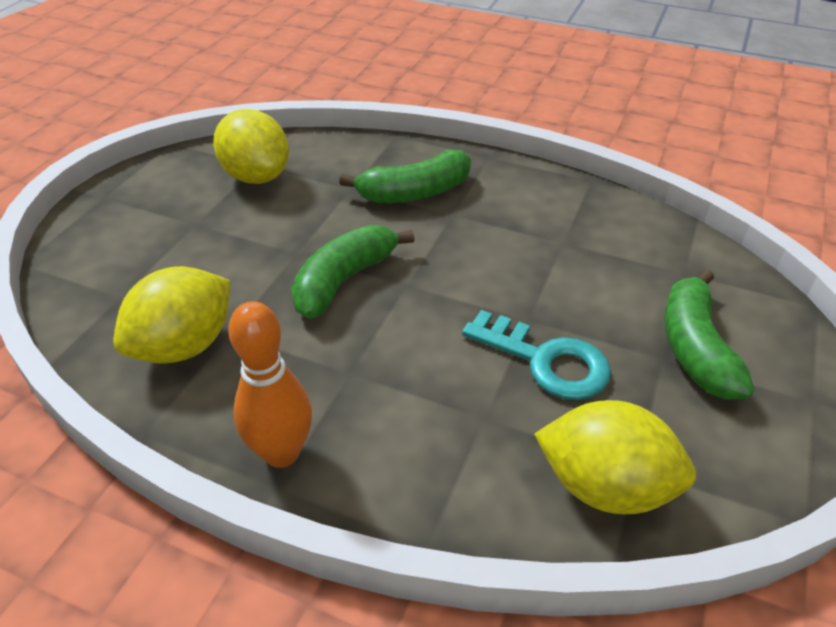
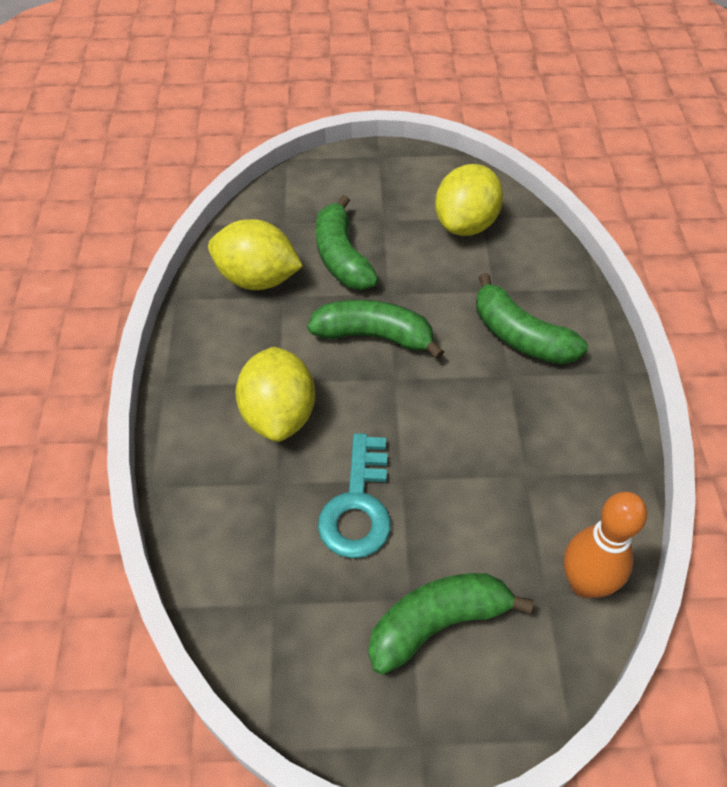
camera: 65 degrees right, 10 degrees up
(217, 269) = (342, 257): none -> green banana
(282, 453) = (191, 375): orange bowling pin -> orange bowling pin (585, 584)
(605, 486) = (244, 584): yellow lemon -> yellow lemon (279, 414)

